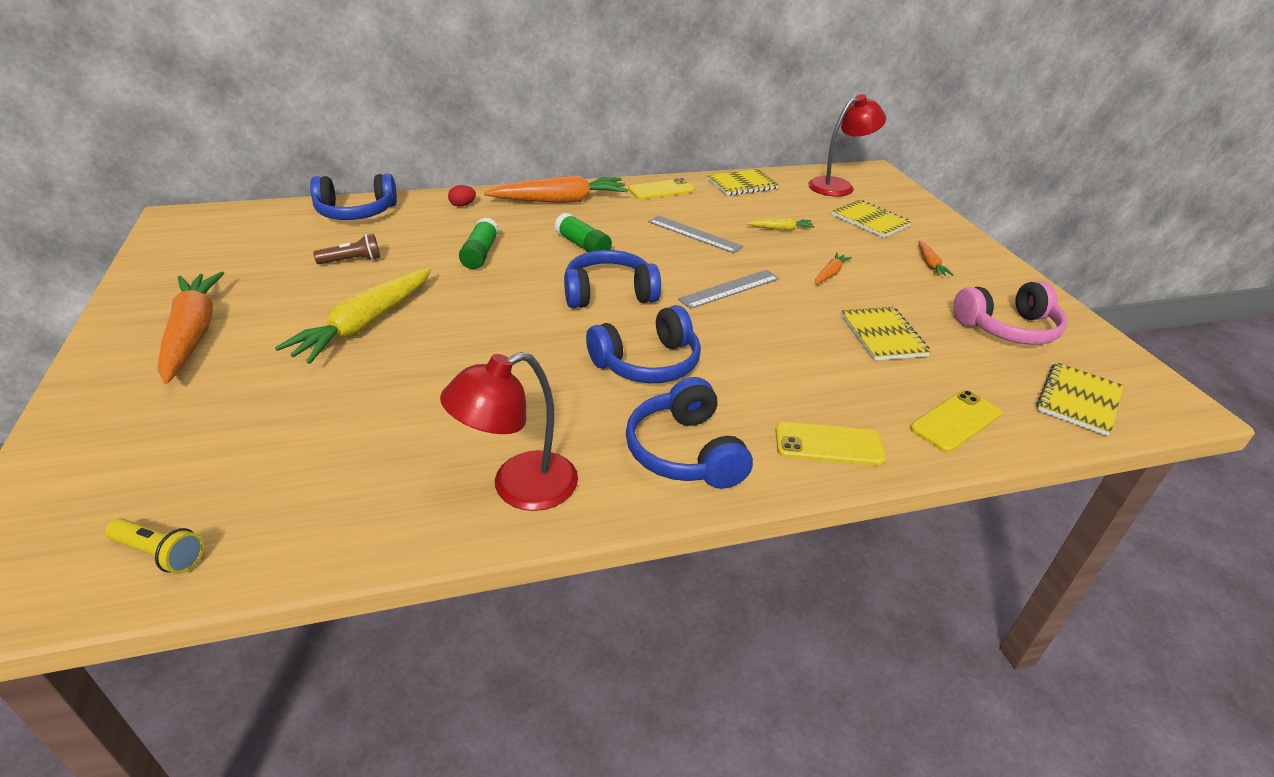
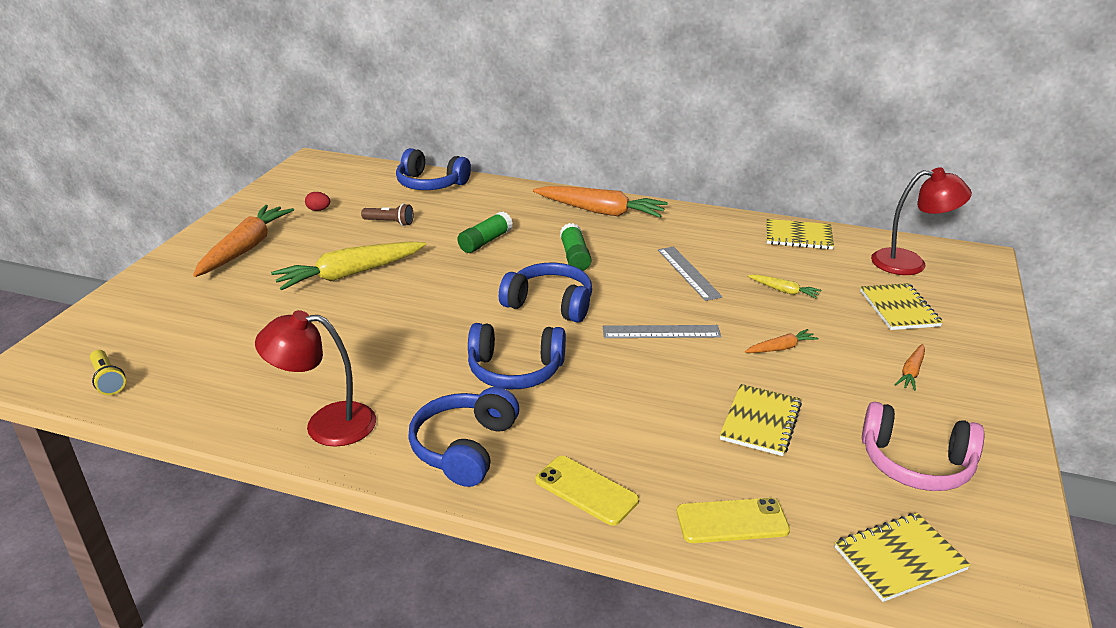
camera: 35 degrees right, 5 degrees down
(462, 205) = (515, 196): red egg -> red egg (318, 210)
(661, 190) = (706, 223): yellow phone -> none

